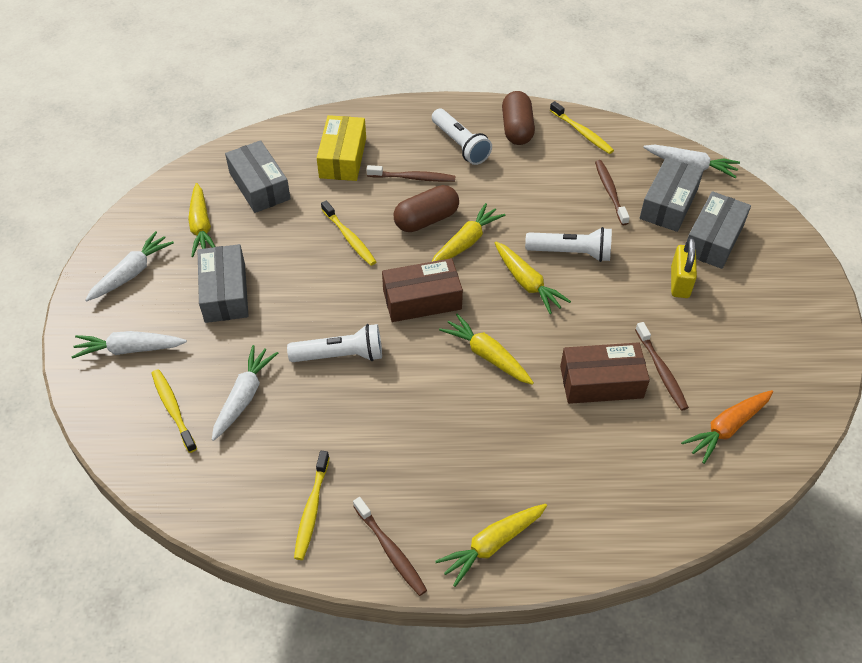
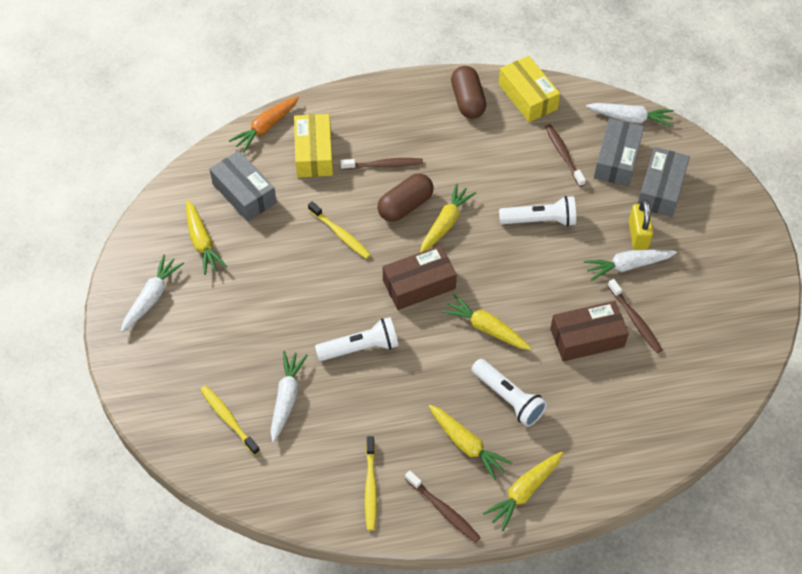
camera: 10 degrees left, 5 degrees up
(129, 349) = (173, 370): white carrot -> white carrot (627, 266)
(225, 293) = (242, 304): grey box -> none
(460, 145) = (419, 125): white flashlight -> white flashlight (508, 398)
(527, 283) = (507, 255): yellow carrot -> yellow carrot (467, 445)
(582, 132) = (527, 97): yellow toothbrush -> yellow box
(727, 428) = (696, 363): orange carrot -> orange carrot (266, 128)

